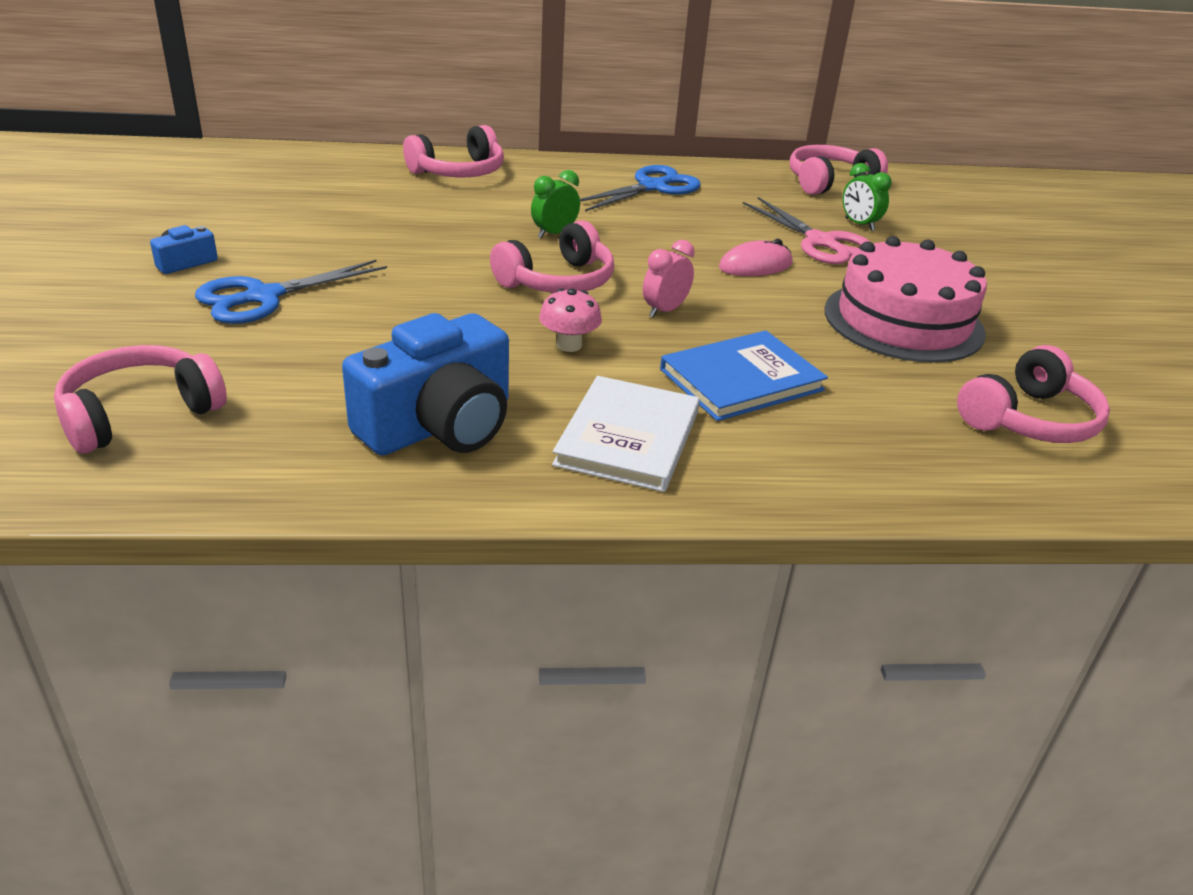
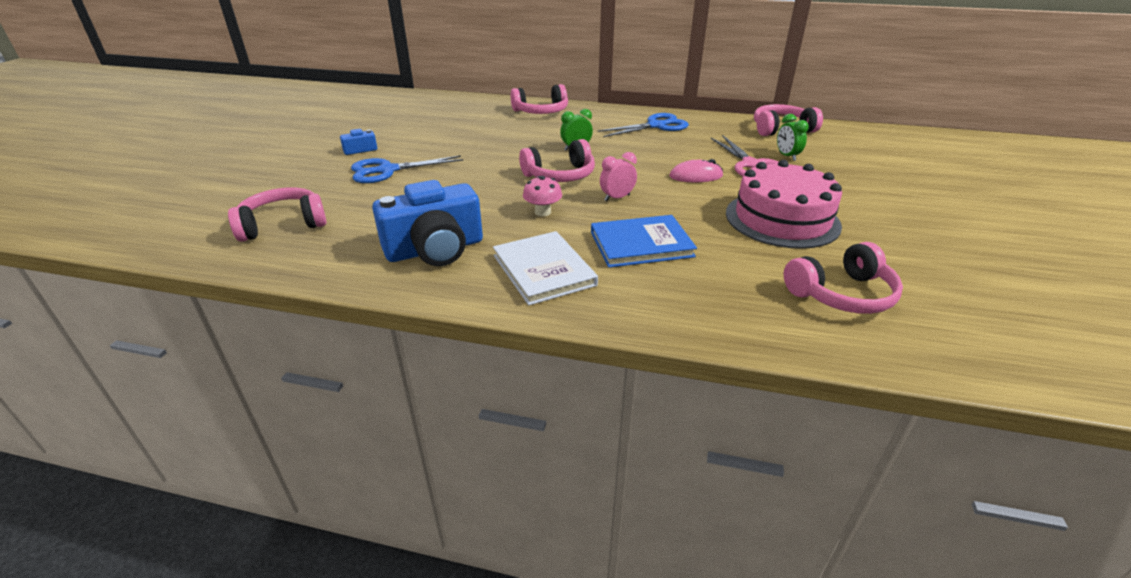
camera: 20 degrees right, 0 degrees up
(628, 437) = (543, 270): white book -> white book turned 60 degrees counterclockwise

